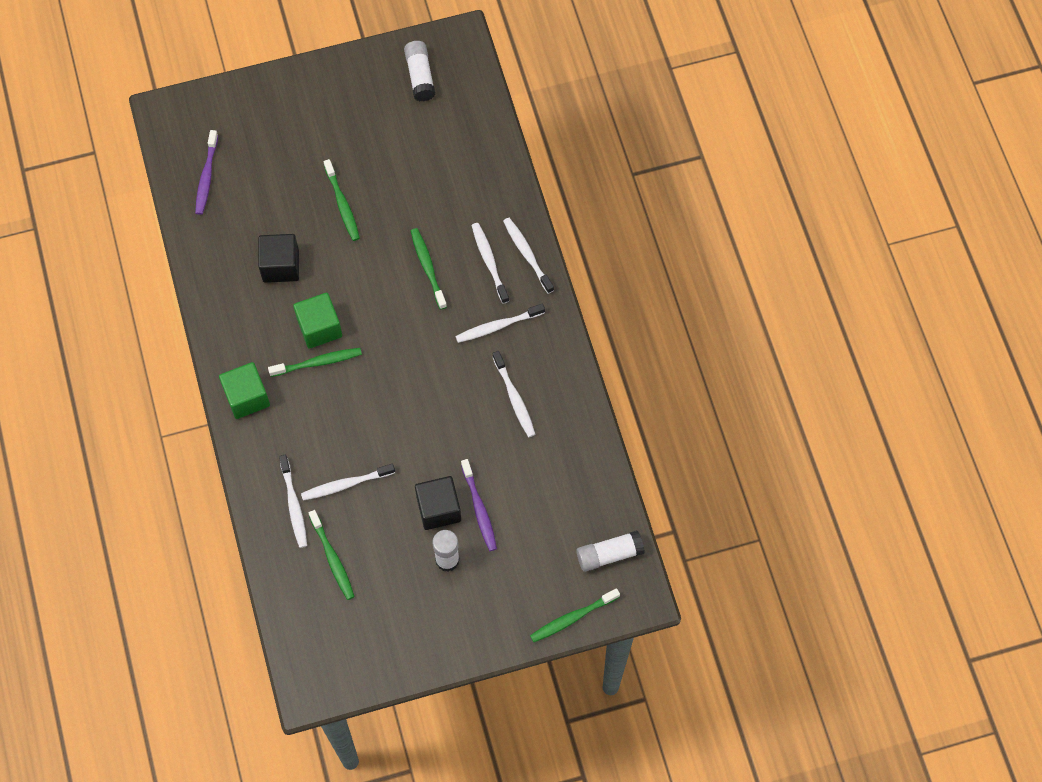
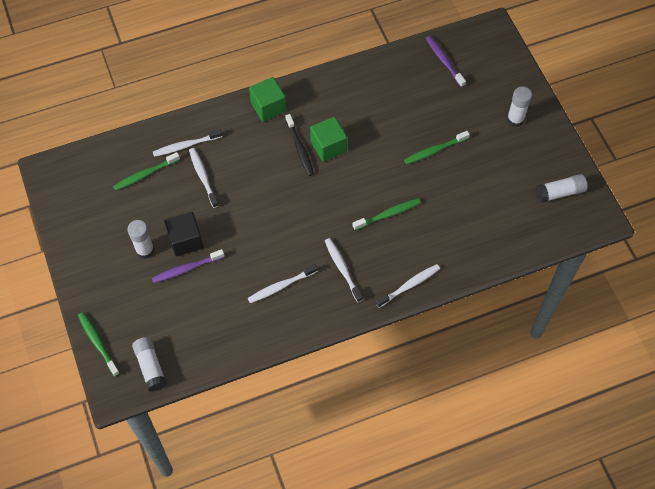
camera: 85 degrees right, 5 degrees down
(206, 177) = (444, 61): purple toothbrush -> purple toothbrush turned 60 degrees clockwise
(281, 266) = (376, 116): black cube -> none
(309, 108) = (515, 119): none -> white glue stick
(318, 362) = (300, 148): green toothbrush -> black toothbrush
(489, 262) = (399, 258): white toothbrush -> none

